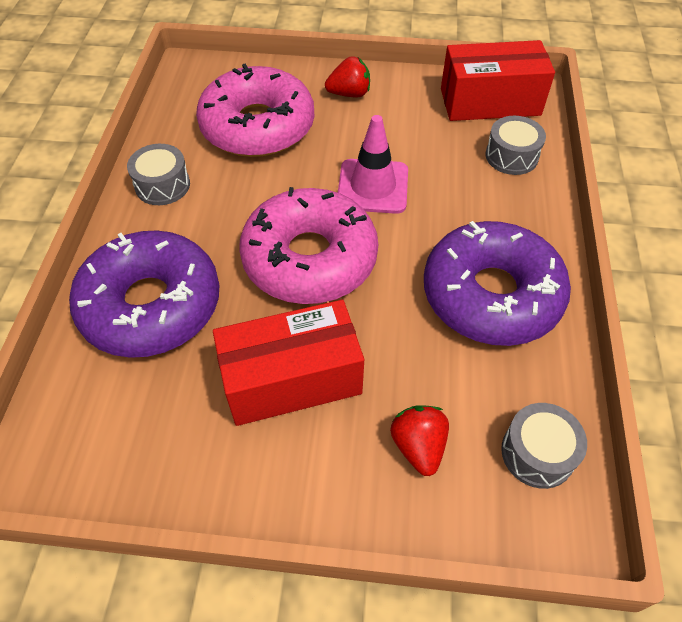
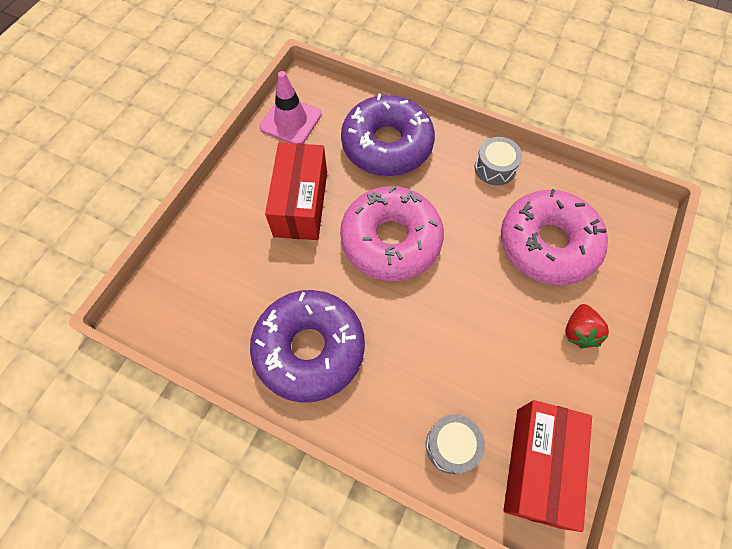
camera: 110 degrees right, 10 degrees up
(373, 186) = (449, 308): pink traffic cone -> pink traffic cone (291, 121)
(418, 446) = (225, 255): red strawberry -> none
(537, 453) = (186, 319): grey drum -> none

